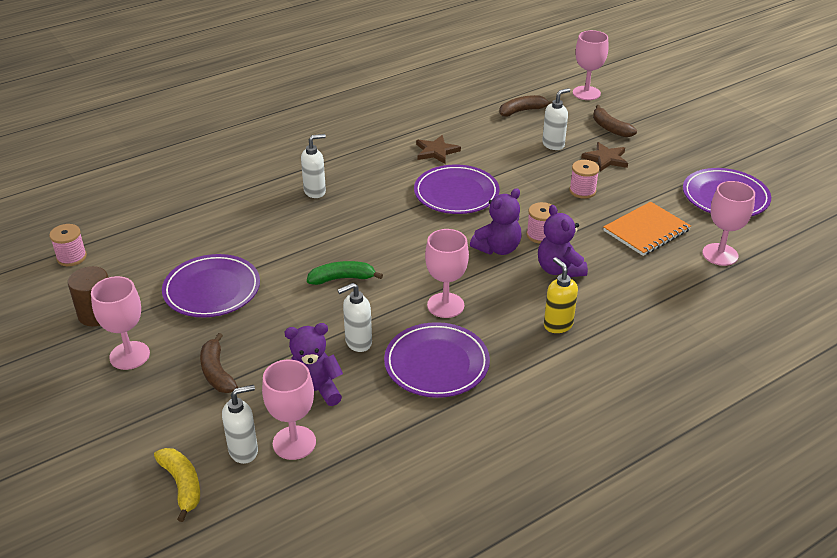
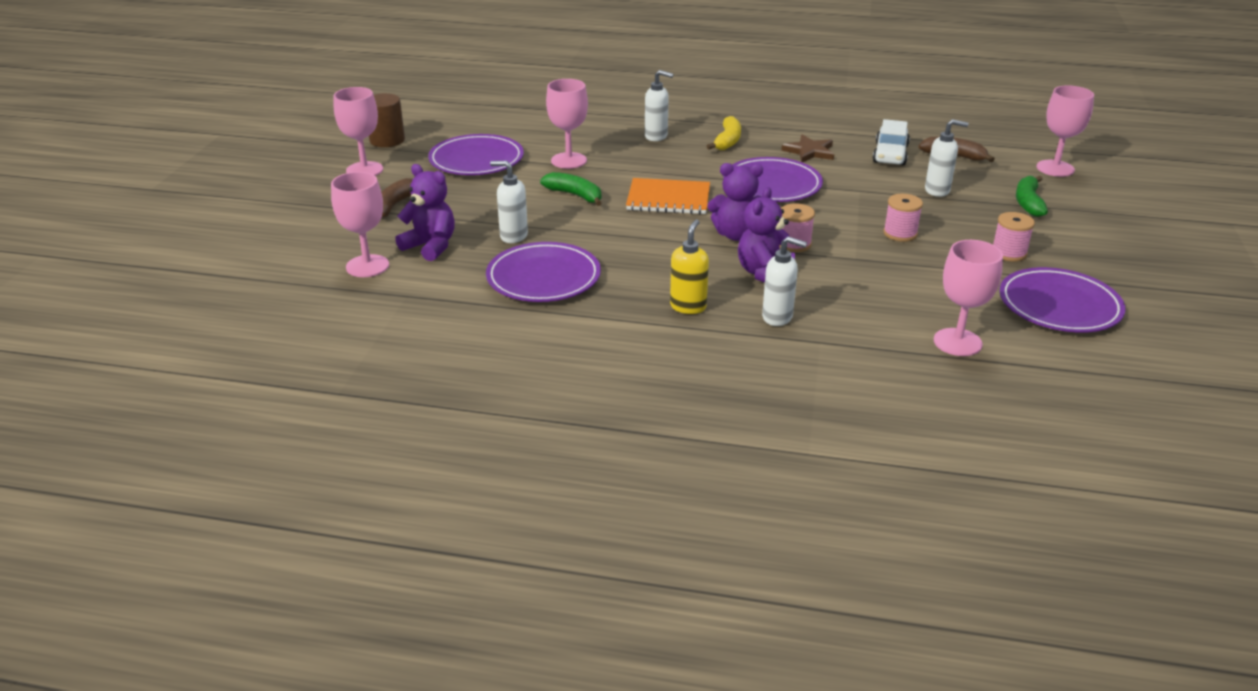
camera: 45 degrees right, 5 degrees down
(71, 257) = (427, 105): pink spool -> pink spool (1008, 253)
(182, 485) = (269, 249): yellow banana -> yellow banana (727, 141)
(244, 451) = (332, 253): white soap dispenser -> white soap dispenser (778, 317)
(445, 305) = (620, 248): pink goblet -> pink goblet (569, 160)
(486, 128) = (890, 154): none -> white car
(606, 159) = (975, 222): brown star -> none
(610, 128) = (1028, 203): brown banana -> green banana
(646, 230) = (910, 289): orange notebook -> orange notebook (668, 199)

